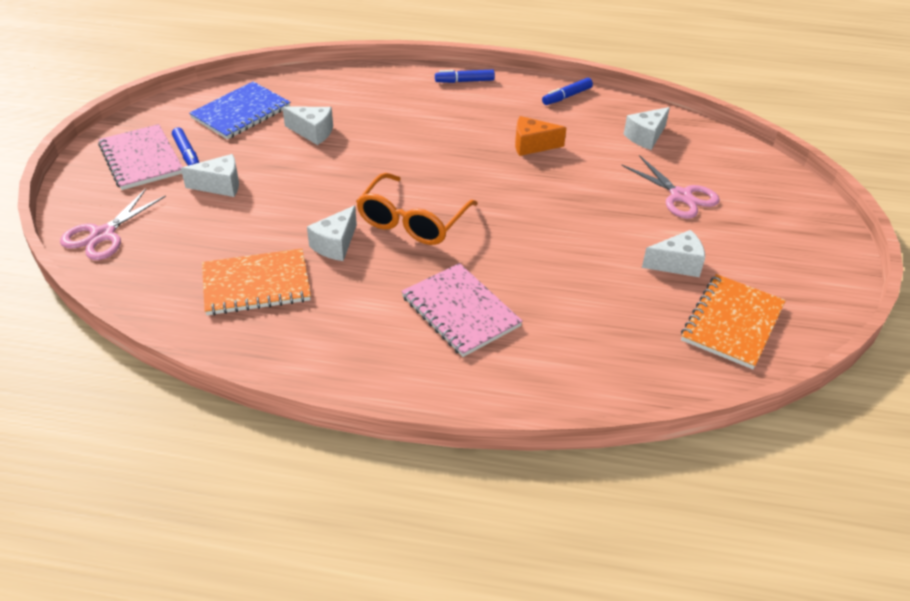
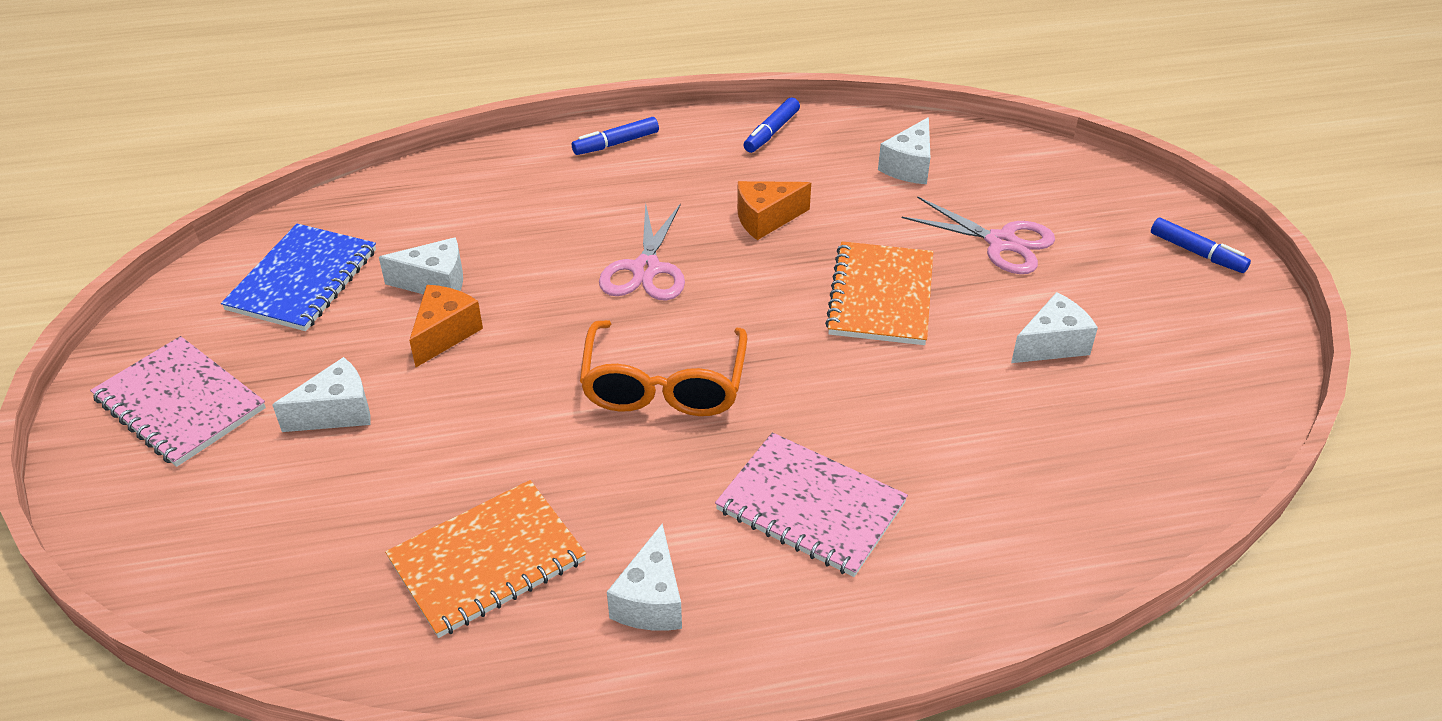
camera: 20 degrees left, 0 degrees up
(103, 234) = (187, 554): pink scissors -> pink scissors (646, 269)
(187, 154) = (253, 374): blue marker -> blue marker (1197, 253)
(302, 160) = (445, 334): none -> orange cheese
(335, 244) = (571, 457): white cheese -> white cheese (651, 600)
(732, 323) = (1166, 409): orange notebook -> orange notebook (881, 296)

